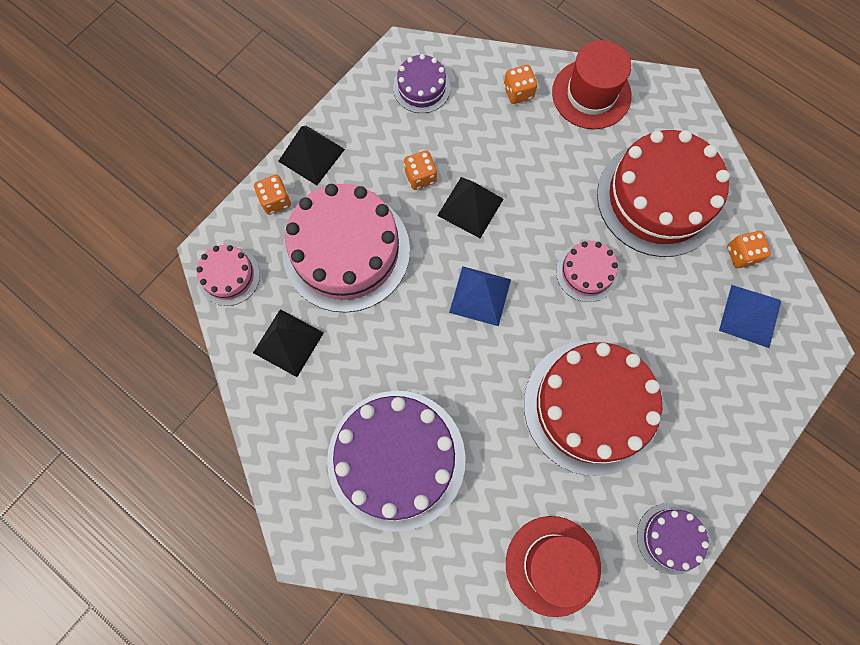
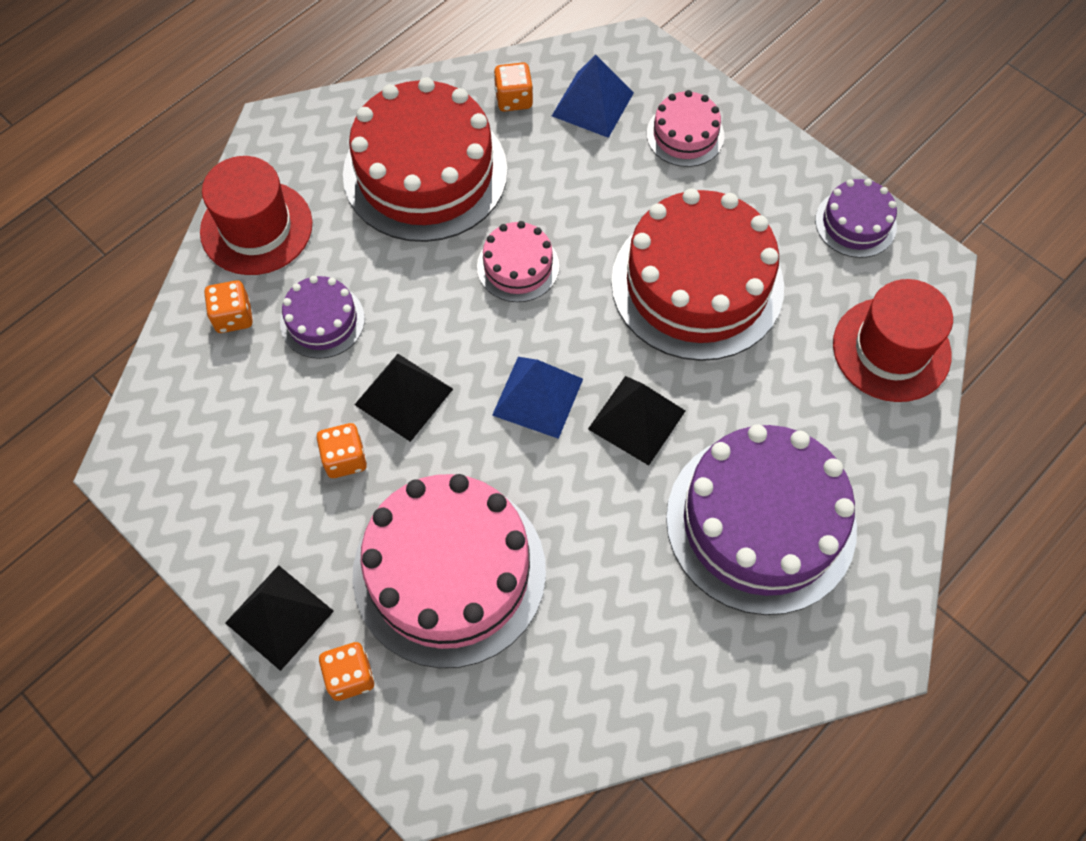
camera: 85 degrees left, 10 degrees down
(229, 276) = (469, 755): pink cake -> pink cake (685, 135)
(288, 342) = (585, 664): black pyramid -> black pyramid (636, 420)
(421, 88) = (195, 446): purple cake -> purple cake (322, 321)

